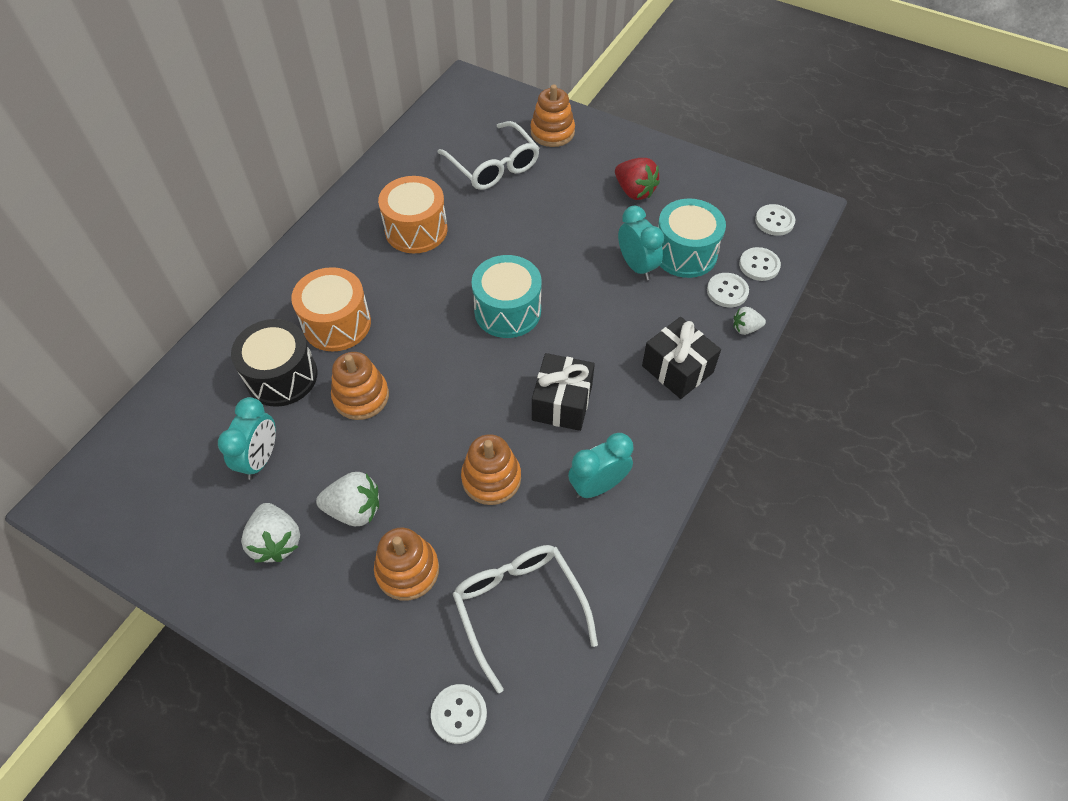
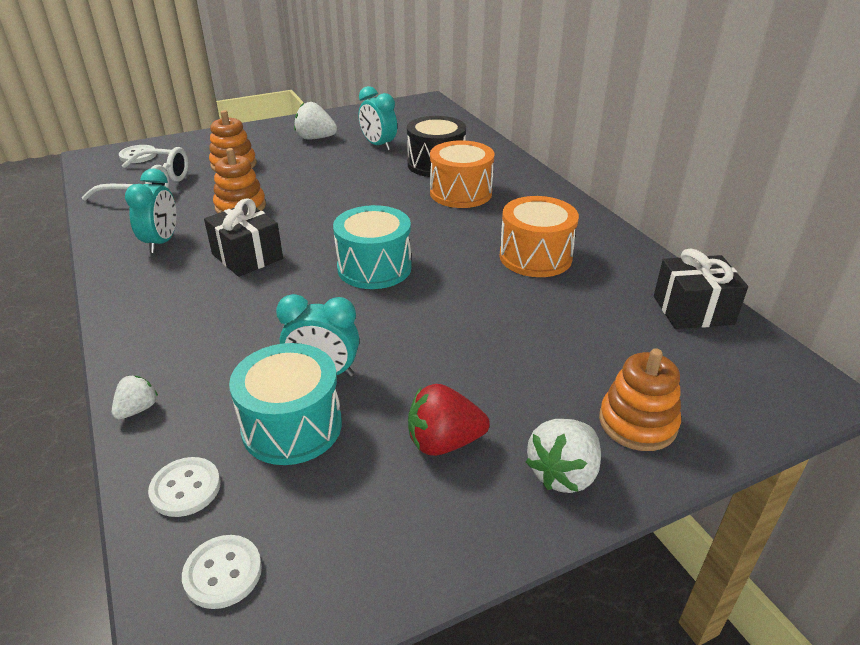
camera: 125 degrees right, 20 degrees down
(354, 509) = (298, 161): white strawberry -> white strawberry (563, 473)
(361, 396) = (379, 184): orange stacking toy -> none
(493, 165) = (600, 341): white glasses -> none
(677, 369) = (176, 332): black gift -> black gift (693, 310)
(727, 291) = (197, 427): white button -> none

